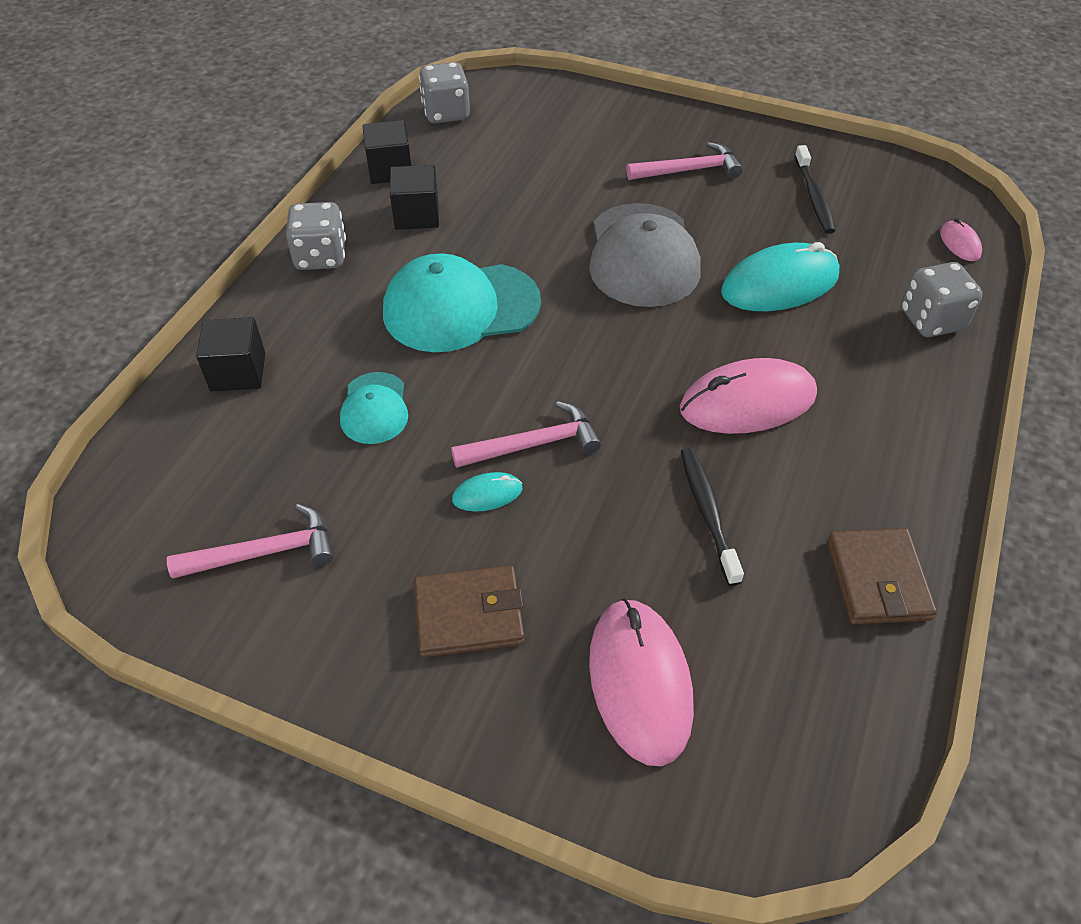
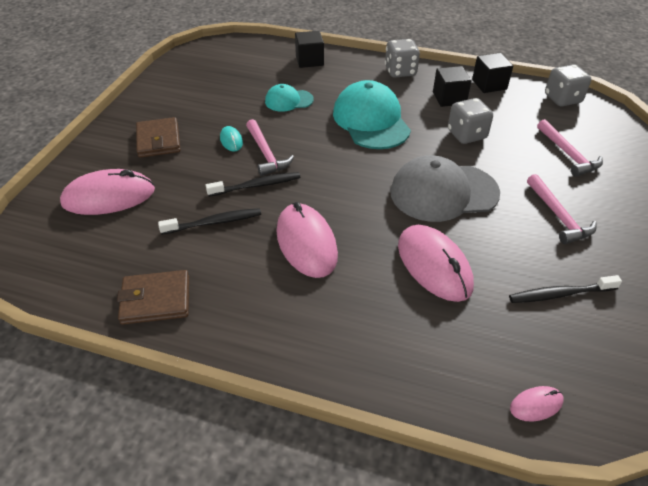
camera: 85 degrees right, 5 degrees down
(264, 553) = (200, 82): pink hammer -> pink hammer (568, 154)
(618, 457) = (257, 185): none -> black toothbrush
(779, 284) = (434, 265): turquoise mouse -> pink mouse
(931, 320) = (415, 364): grey dice -> grey dice (466, 135)

